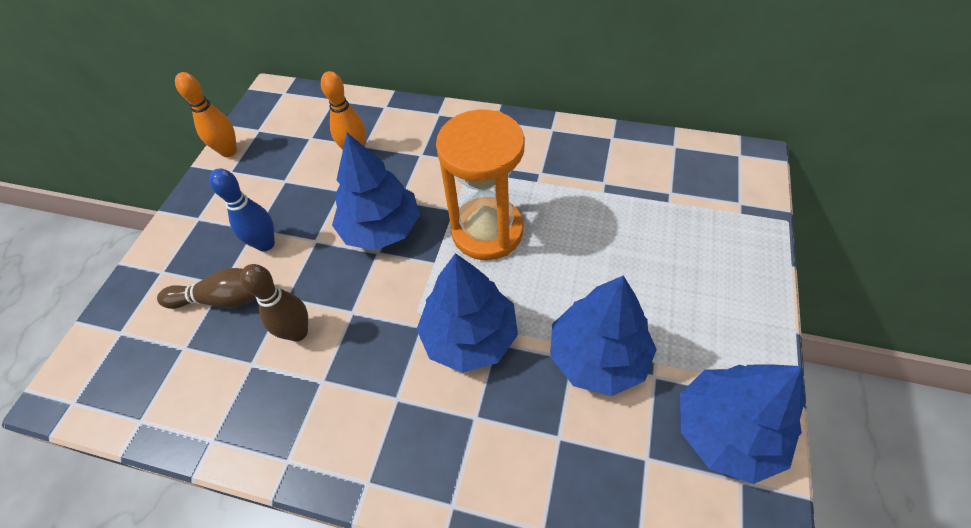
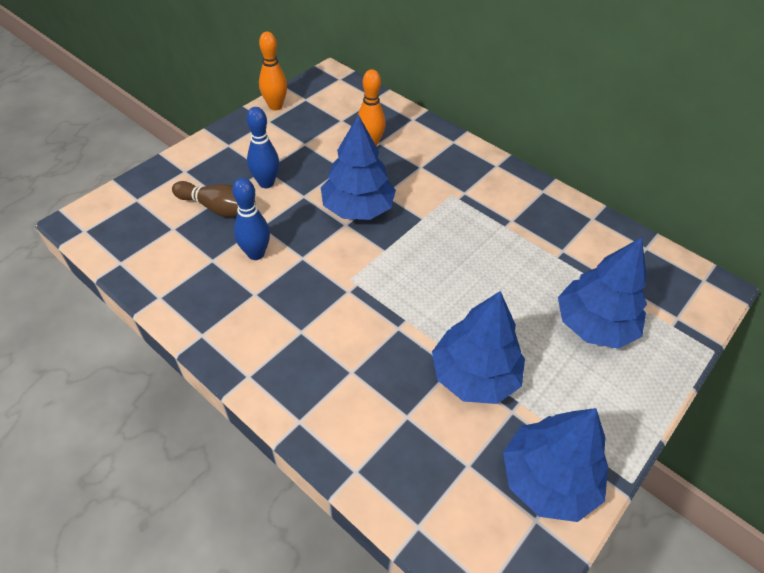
camera: 20 degrees right, 5 degrees down
(298, 332) = (256, 254): brown bowling pin -> blue bowling pin
(469, 336) = (381, 314): blue tree -> blue tree (594, 324)
(487, 231) = (440, 245): orange hourglass -> none

